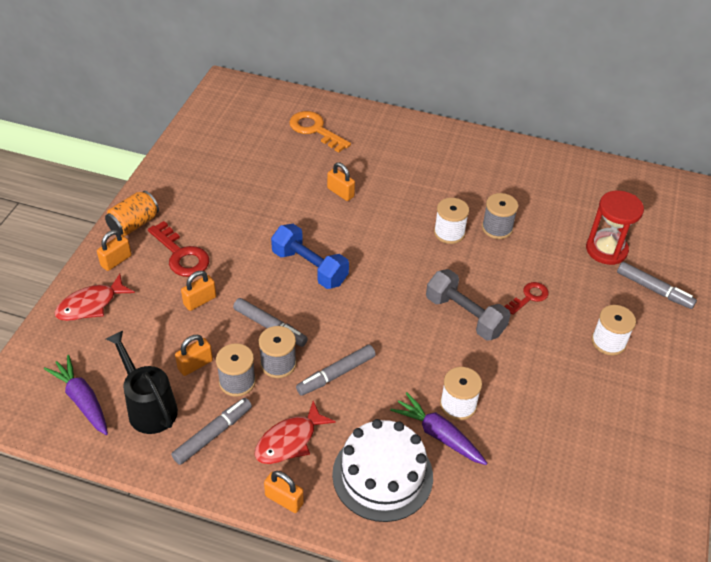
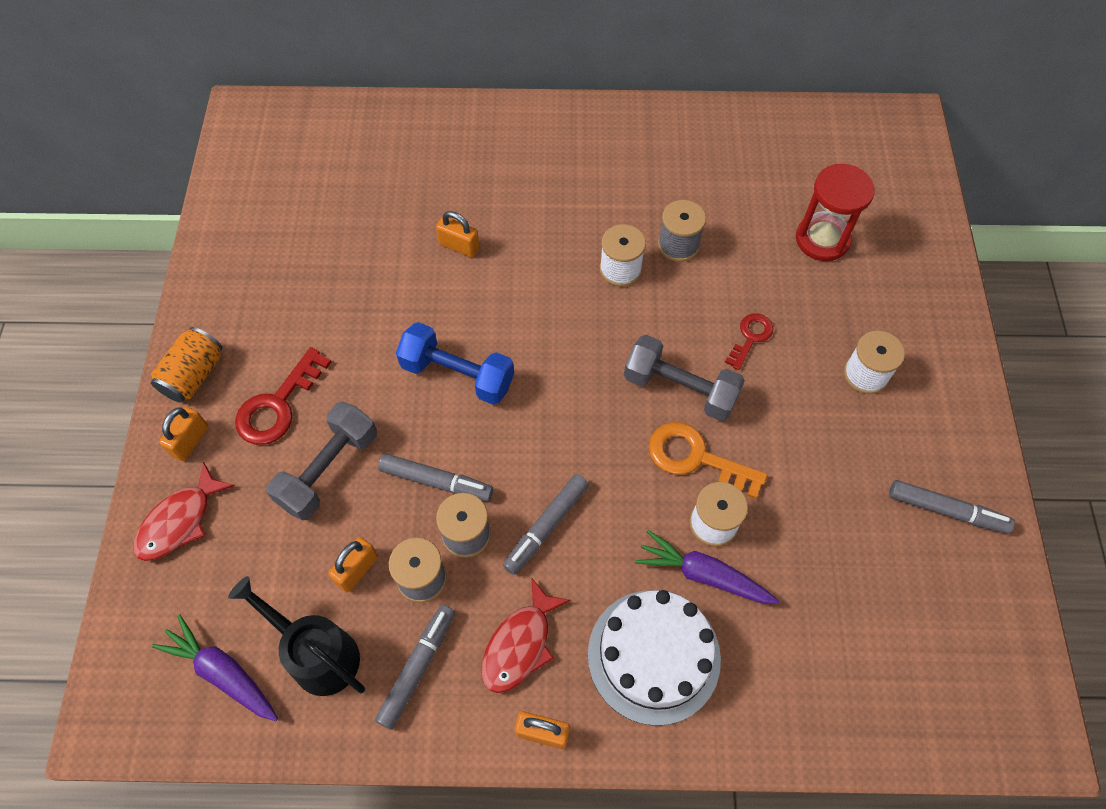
camera: 15 degrees left, 15 degrees up
(181, 255) = (278, 405): red key -> red key turned 90 degrees clockwise
(200, 301) = (328, 470): orange padlock -> grey dumbbell
(315, 130) = (391, 155): orange key -> orange key (695, 458)
(654, 290) = (896, 282): grey marker -> grey marker (946, 510)

